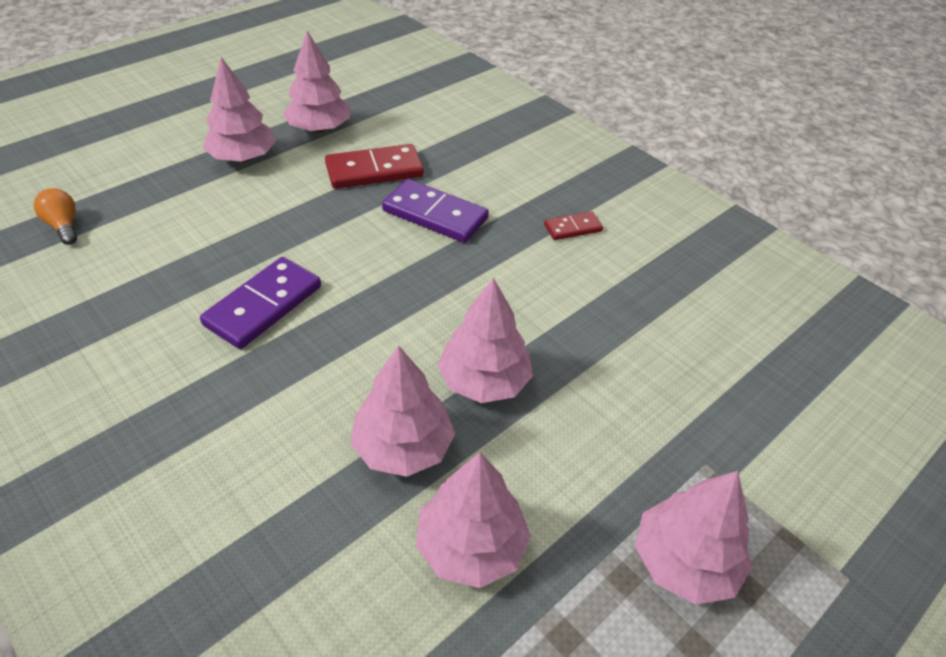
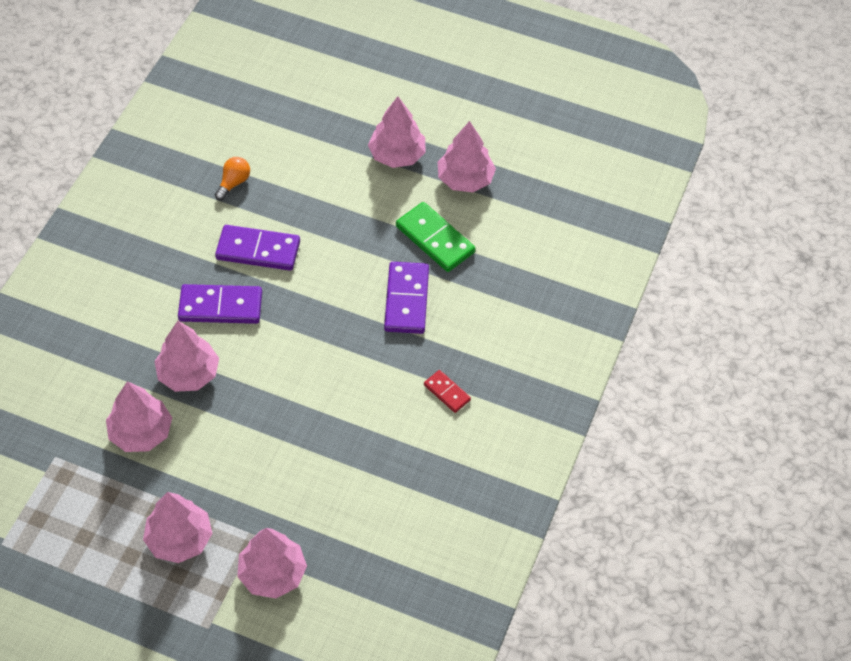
camera: 65 degrees right, 10 degrees up
(63, 226) = (266, 109): orange light bulb -> orange light bulb (233, 183)
(319, 372) = (220, 307): none -> purple domino
(374, 170) = (435, 239): red domino -> green domino
(484, 381) = (260, 394): pink tree -> pink tree (272, 573)

